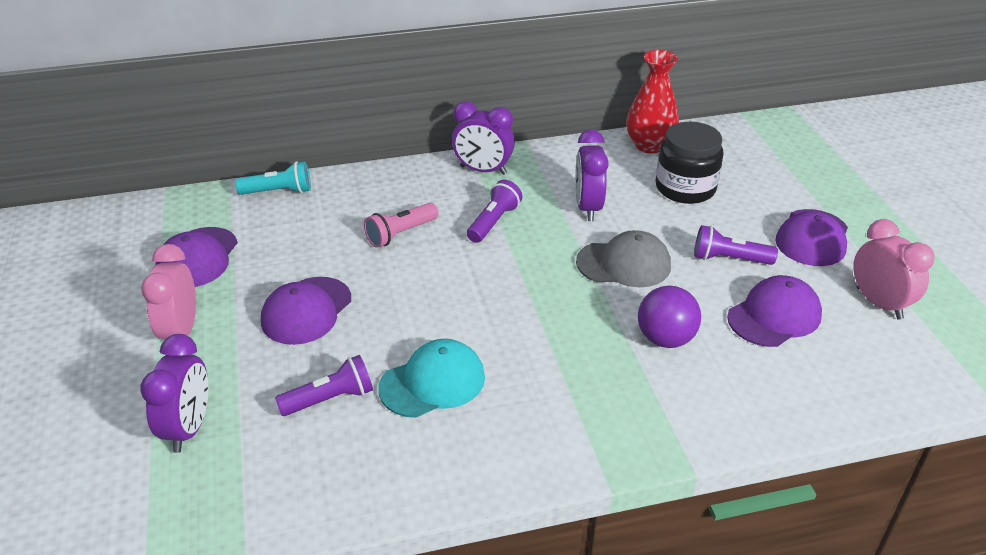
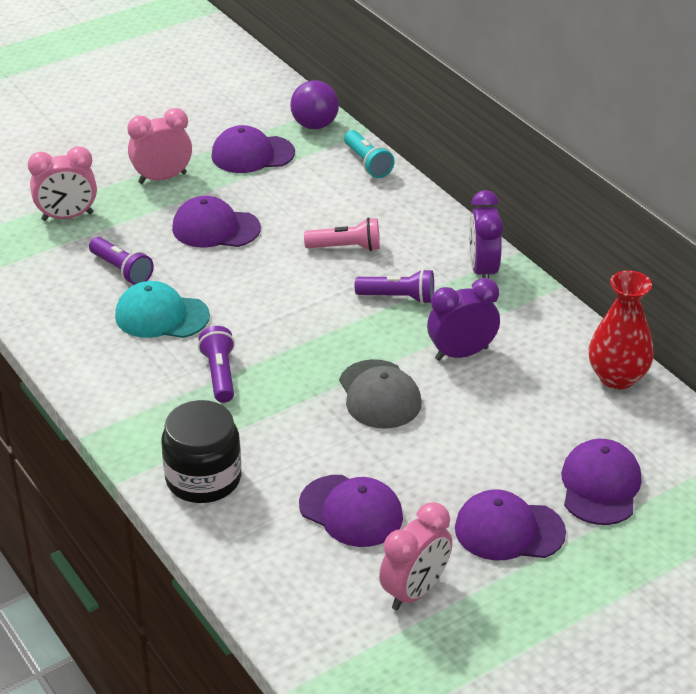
camera: 70 degrees right, 0 degrees up
(188, 428) = (67, 217): purple clock -> pink clock
(400, 234) = (346, 247): pink flashlight -> pink flashlight turned 150 degrees clockwise
(432, 382) = (161, 316): turquoise cap -> turquoise cap turned 150 degrees clockwise
(665, 339) = (279, 440): purple ball -> purple ball (315, 125)
(685, 188) = (545, 418): black jar -> black jar (203, 479)
(729, 259) = (430, 468): purple flashlight -> purple flashlight (220, 374)
(770, 184) = (600, 486): none -> purple cap

